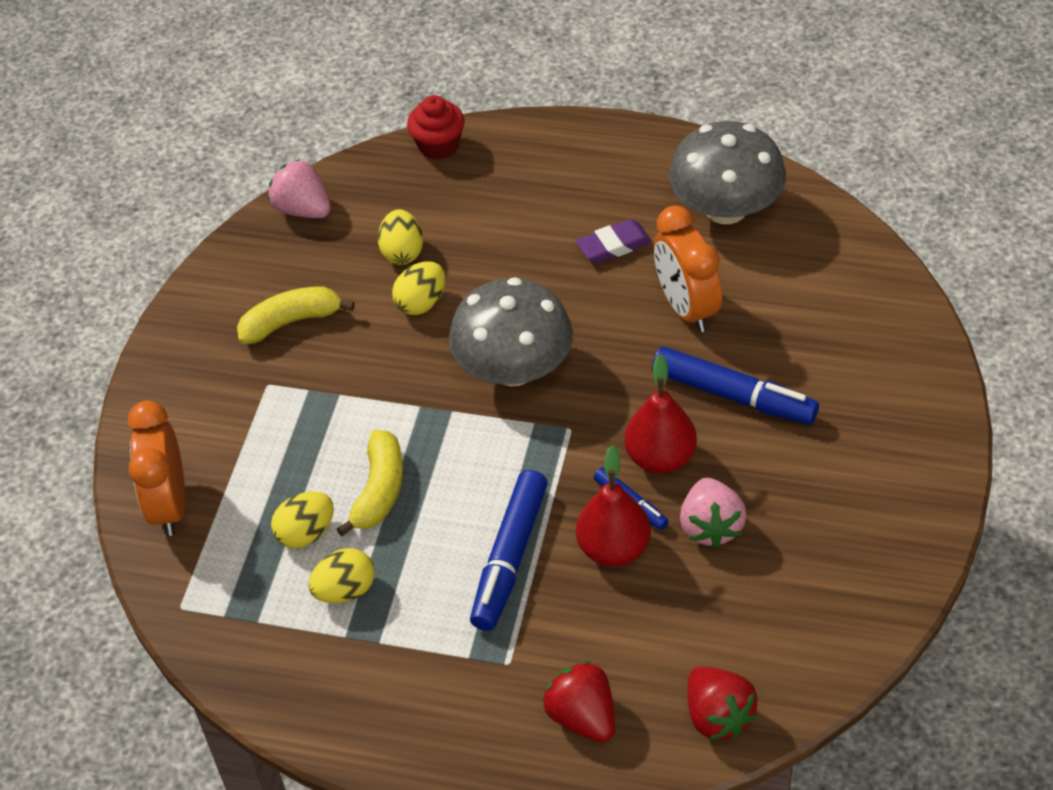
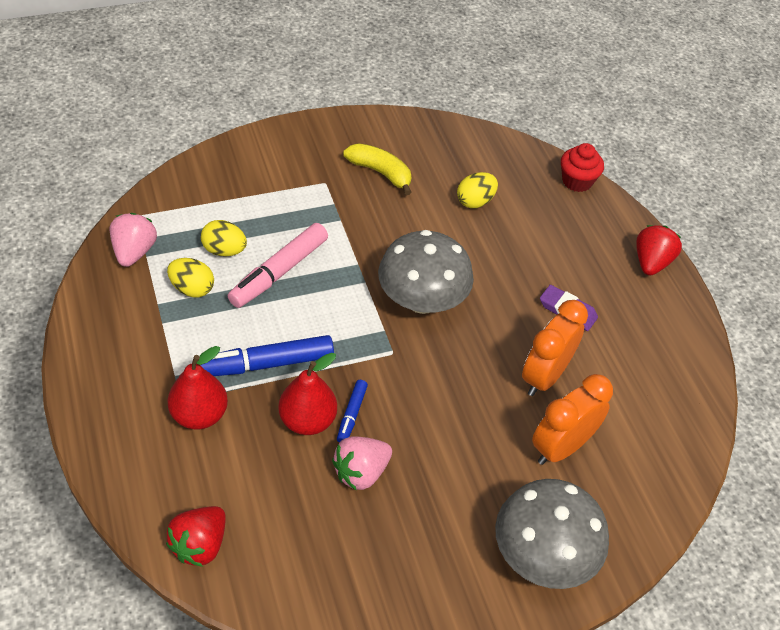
camera: 50 degrees right, 0 degrees up
(169, 505) = (208, 178): orange clock -> orange clock (561, 447)
(303, 209) = (472, 139): pink strawberry -> pink strawberry (134, 252)
(379, 490) = (278, 272): yellow banana -> pink marker
(421, 303) = (441, 229): yellow egg -> none
(582, 717) = (159, 461): red strawberry -> red strawberry (651, 262)
(660, 457) = (402, 416): red pear -> red pear (199, 415)
(726, 209) = (653, 363): grey mushroom -> grey mushroom (543, 555)
(733, 396) = (486, 439): blue marker -> none

